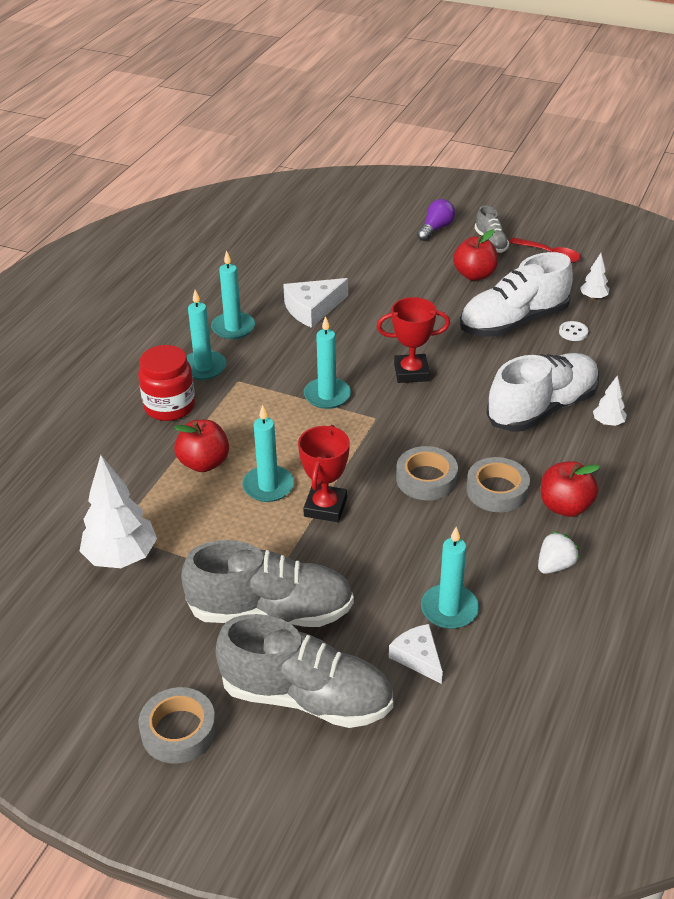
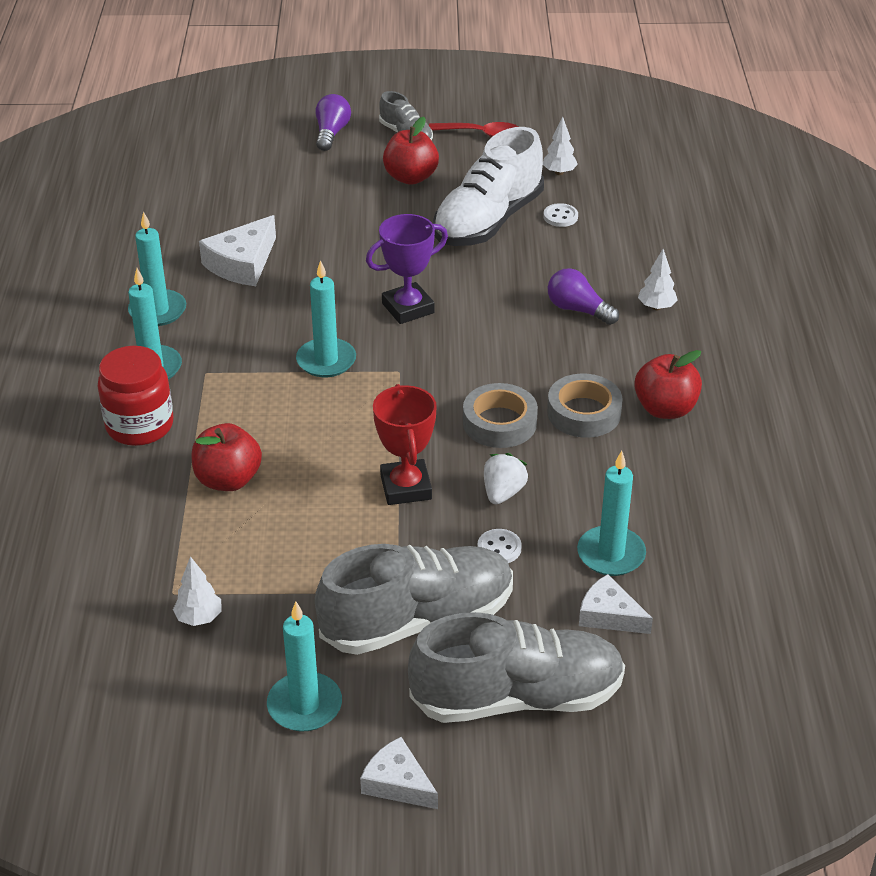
camera: 25 degrees left, 0 degrees up
(121, 557) = (199, 618): white tree -> white tree, size x0.49
(178, 731) = (397, 783): grey tape -> white cheese
(268, 486) = (324, 484): turquoise candle -> turquoise candle (304, 705)
(365, 576) = (499, 548): none -> white button
(411, 372) = (408, 308): red trophy -> purple trophy
(542, 408) = (578, 310): white shoe -> purple light bulb
(555, 565) = (692, 474): white strawberry -> white strawberry (503, 493)

